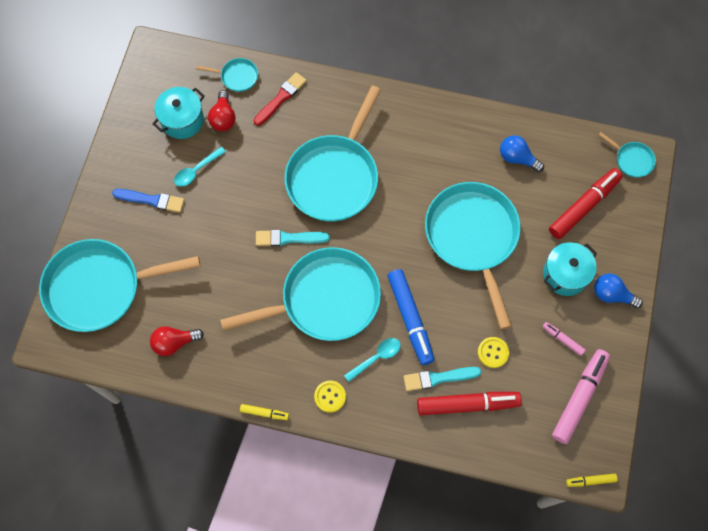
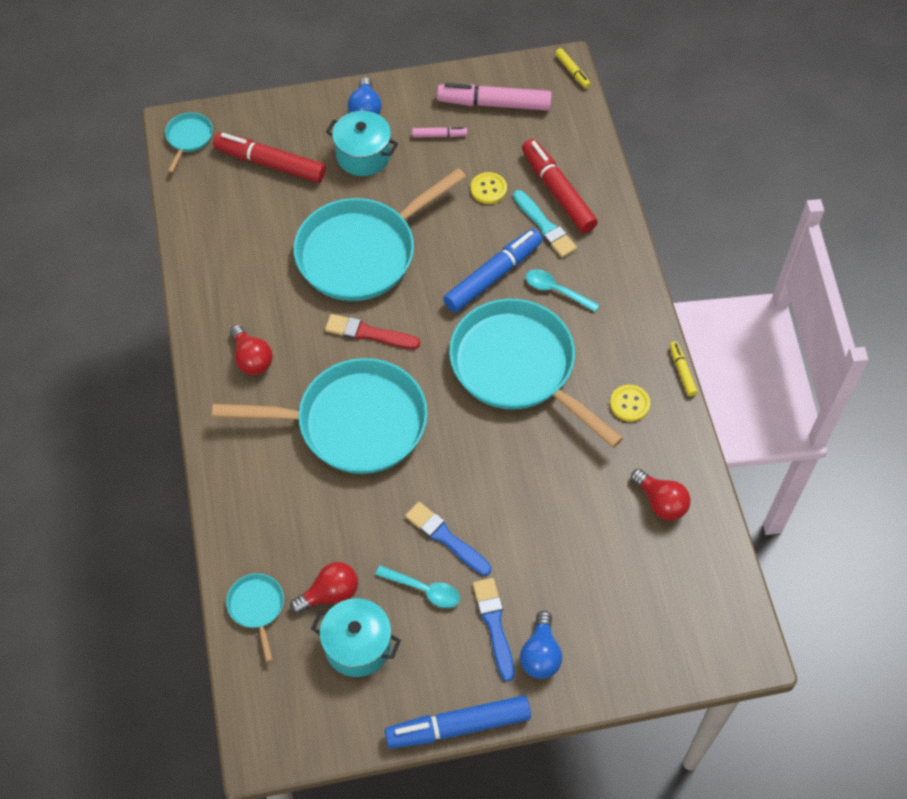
camera: 115 degrees left, 10 degrees down
(100, 287) = (644, 626): turquoise pan -> none
(103, 153) = (458, 726): none -> blue marker
(223, 197) = (446, 538): none -> blue brush
(281, 98) = (267, 535): red brush -> red brush (368, 333)
(288, 238) = (462, 438): turquoise brush -> none
(330, 396) = (625, 316): yellow button -> yellow button (629, 404)
(415, 134) = (252, 359): none -> red light bulb
(517, 158) = (236, 244): blue light bulb -> blue light bulb (540, 654)
(562, 339) = (439, 135): pink marker -> pink marker turned 105 degrees counterclockwise

